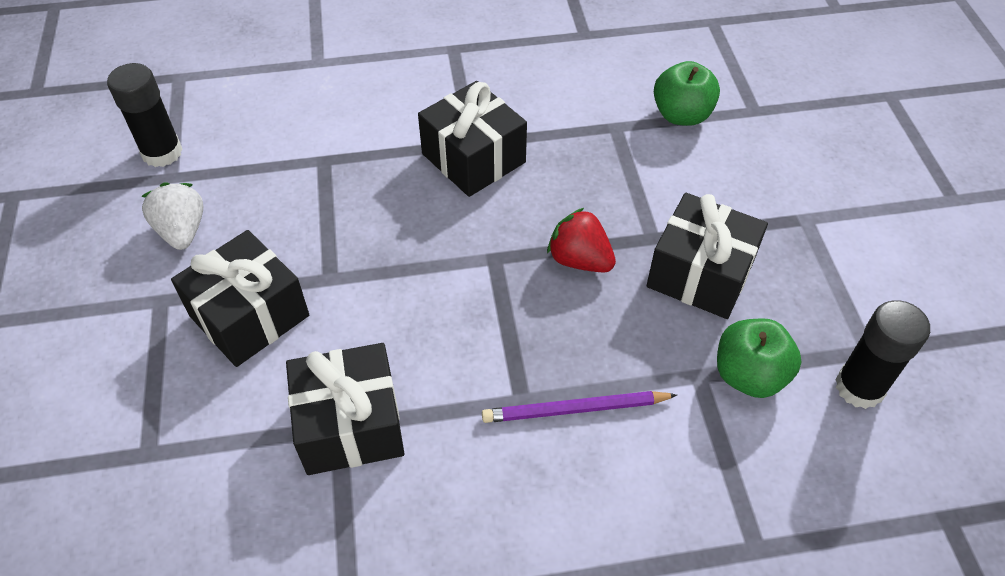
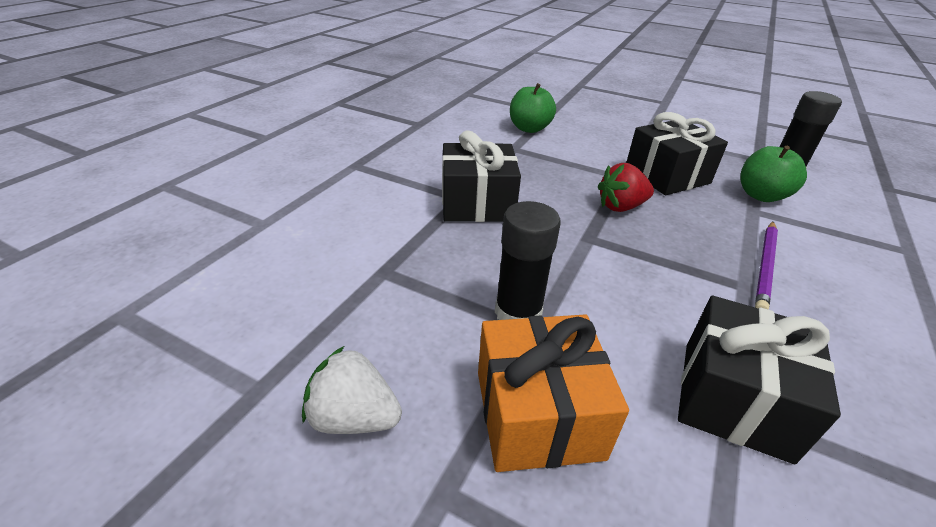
camera: 55 degrees left, 15 degrees down
(162, 152) = (210, 380): black glue stick -> black glue stick (518, 312)
(249, 316) = (538, 414): black gift -> orange gift

